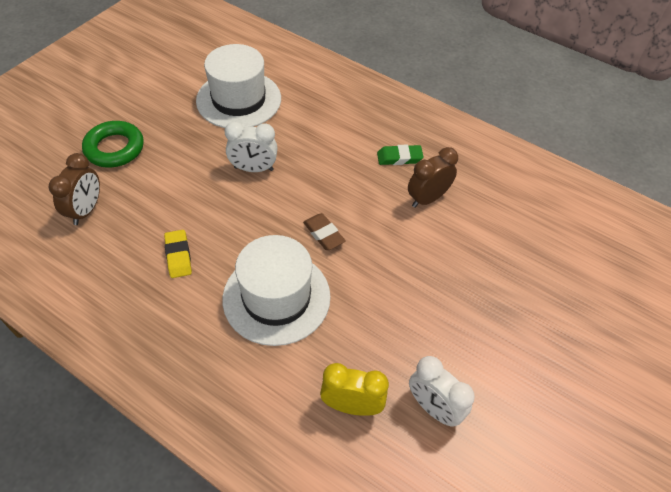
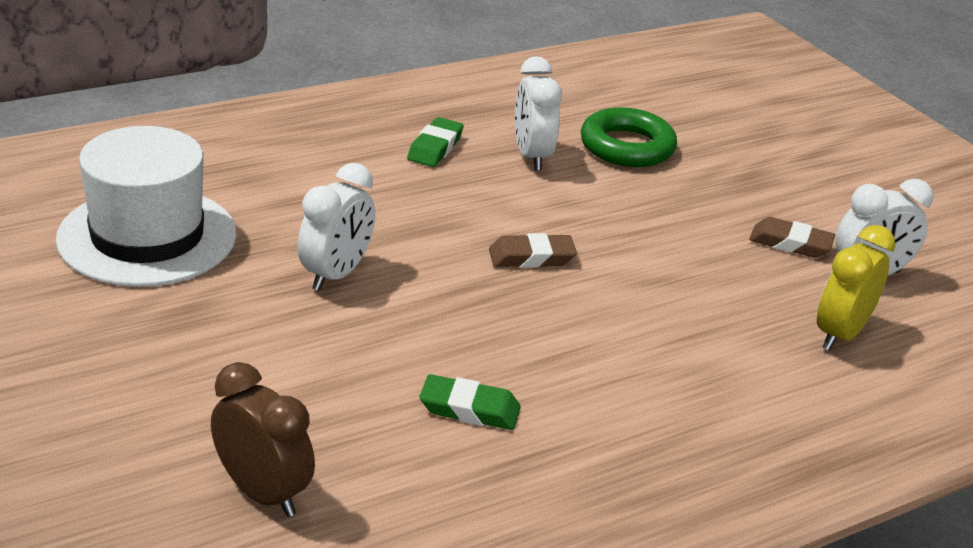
camera: 65 degrees left, 20 degrees down
(114, 148) = (121, 413): green ring -> green ring (627, 147)
(178, 256) = (469, 409): yellow eraser -> green eraser
(276, 297) = (623, 337): white hat -> none
(427, 198) = (531, 156): brown clock -> white clock
(437, 353) = (790, 243): none -> brown eraser

